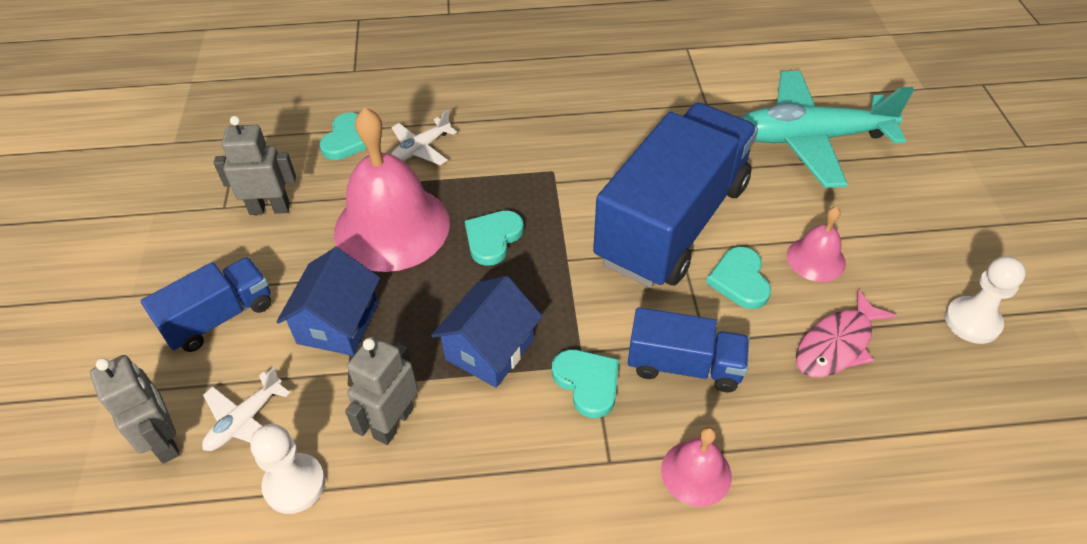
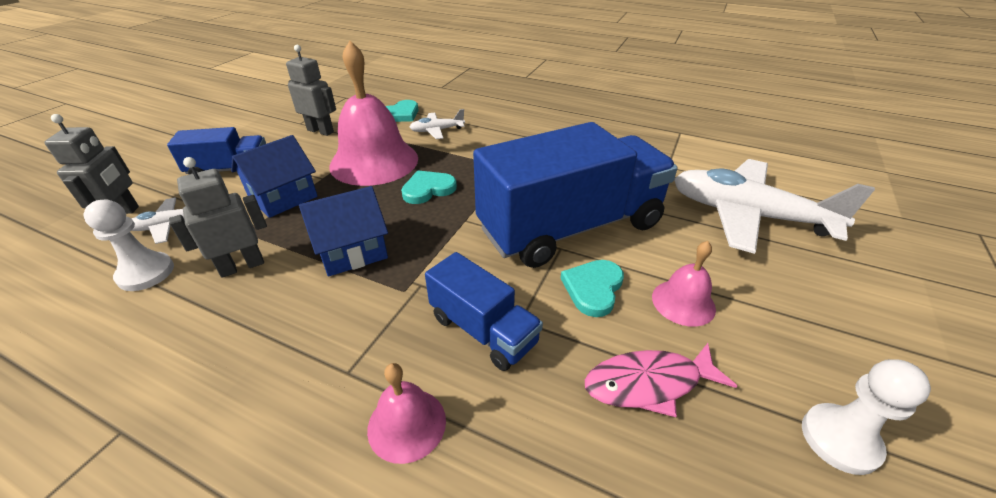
camera: 30 degrees right, 10 degrees down
(587, 383) = (394, 304): turquoise heart -> none
(810, 139) = (747, 215): turquoise plane -> white plane

